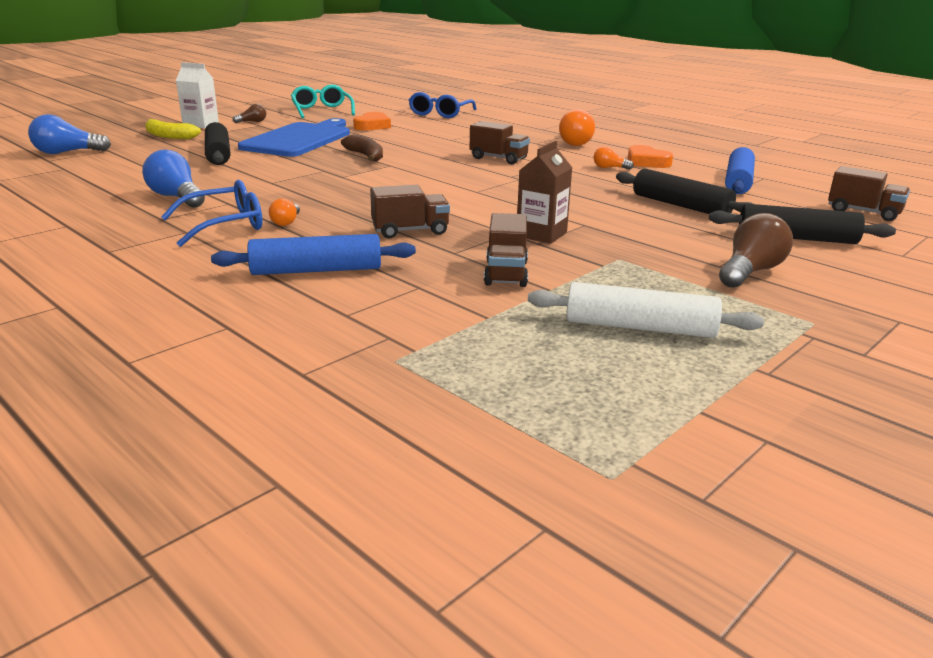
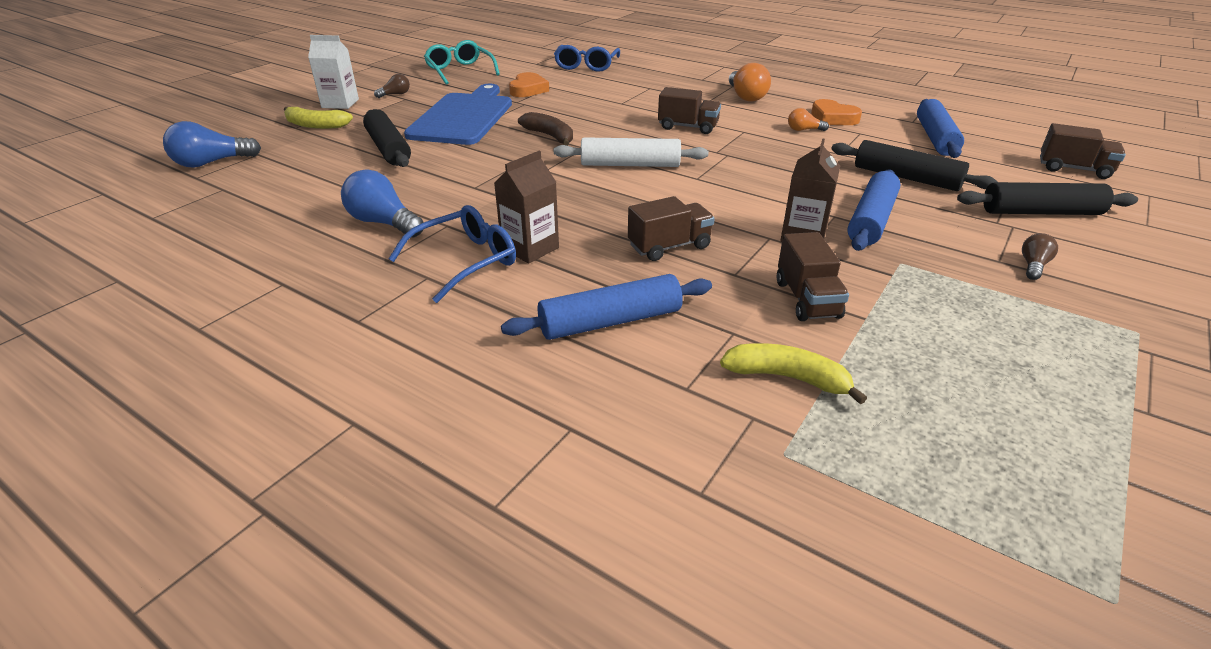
camera: 10 degrees left, 10 degrees up
(286, 222) = (530, 248): orange light bulb -> brown carton
(441, 317) = (787, 378): none -> yellow banana
(617, 230) = (871, 220): none -> blue rolling pin
(640, 327) = (988, 363): white rolling pin -> white rolling pin (630, 165)
(750, 272) = (1033, 266): brown light bulb -> brown light bulb, size x0.55

